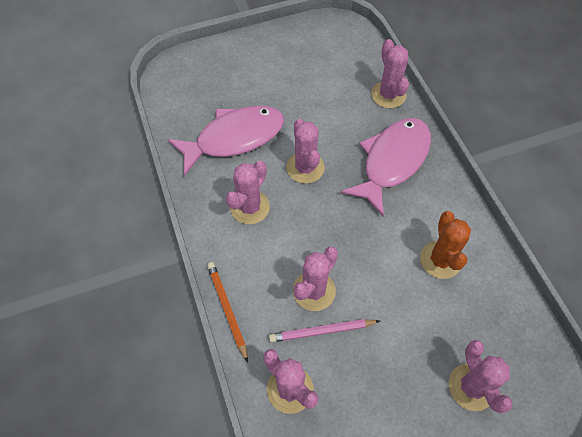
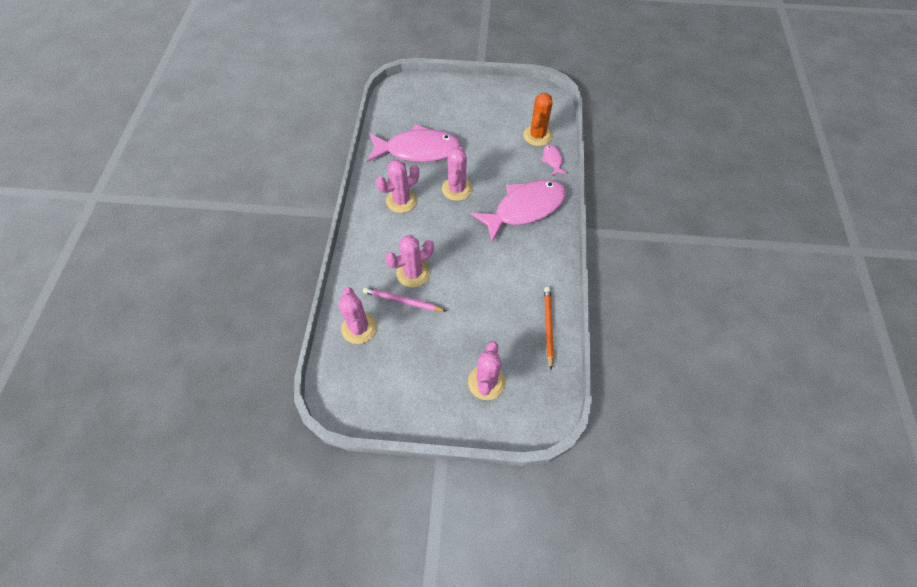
camera: 25 degrees right, 0 degrees up
(227, 309) = (347, 260): orange pencil -> orange pencil (548, 326)
(388, 95) = (552, 160): pink cactus -> pink fish
(440, 260) = (518, 290): orange cactus -> orange cactus (537, 135)

